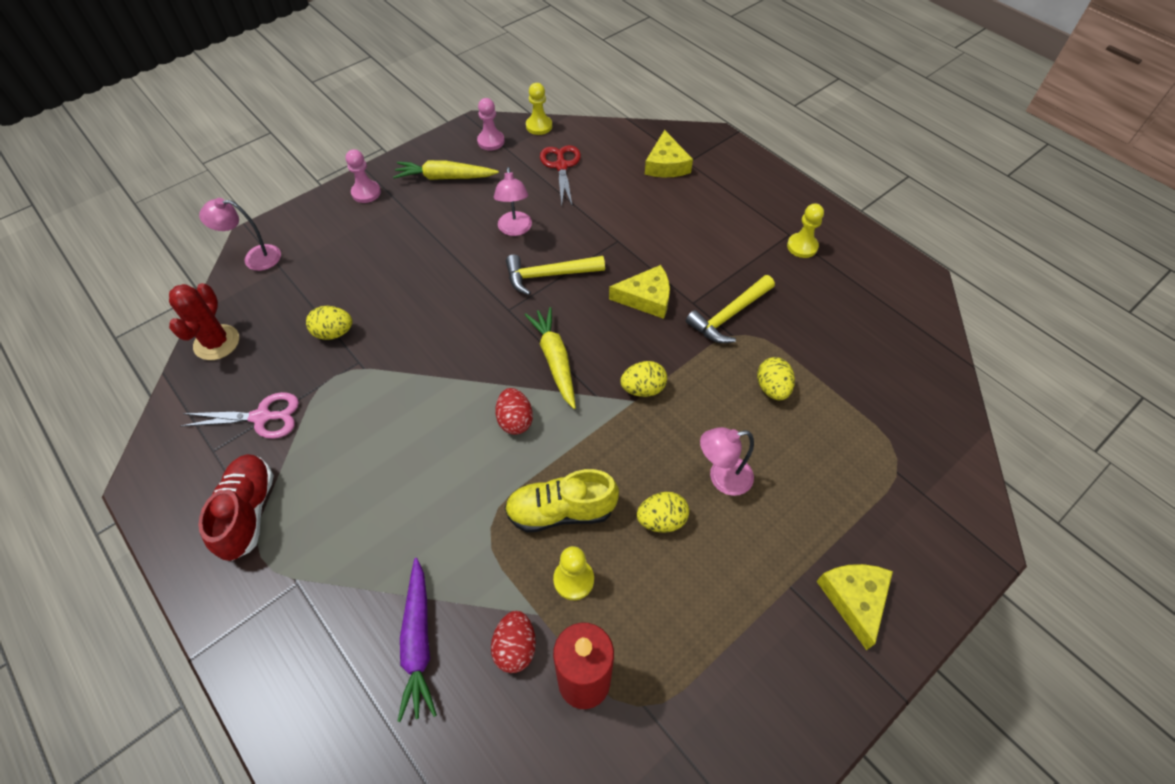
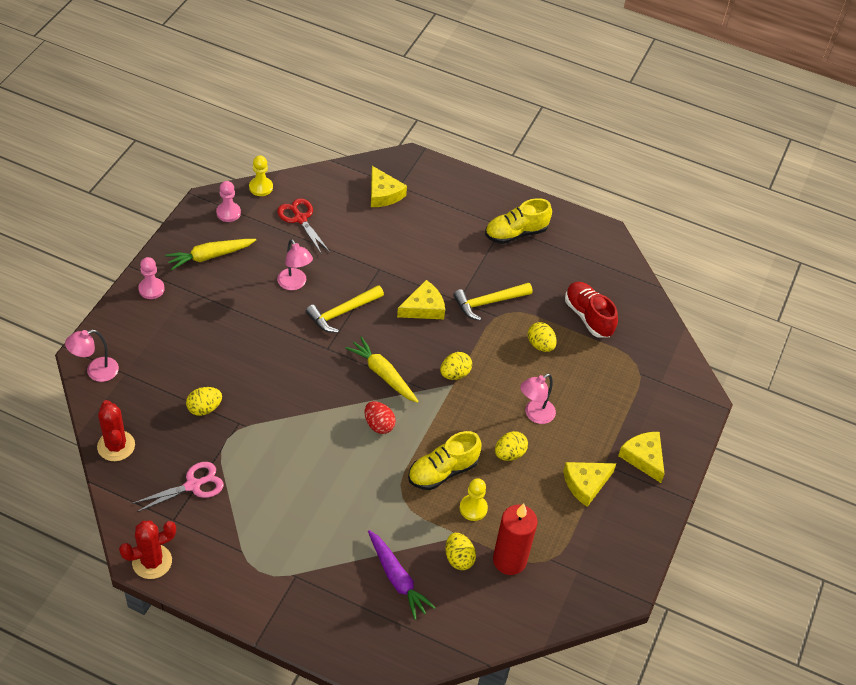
camera: 30 degrees left, 5 degrees down
(154, 494) = (152, 561): none -> red cactus
(248, 512) = (230, 548): red shoe -> red shoe (588, 316)
(515, 647) = (458, 558): red egg -> yellow egg
(729, 316) = (488, 302): yellow hammer -> yellow hammer turned 45 degrees clockwise
(750, 606) = (586, 484): none -> yellow cheese
(802, 246) = (516, 233): yellow pawn -> yellow shoe

